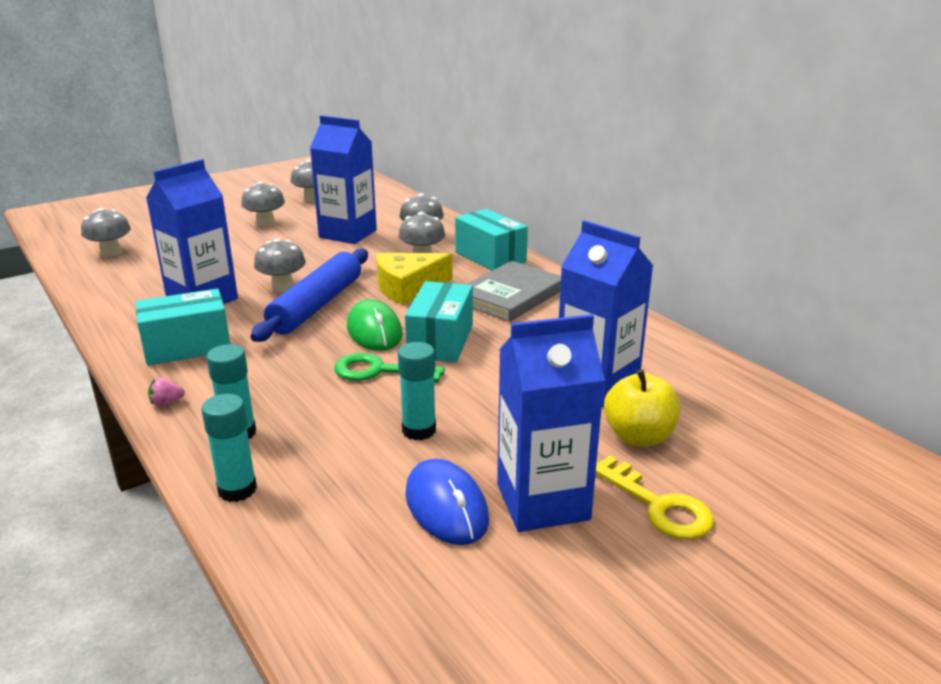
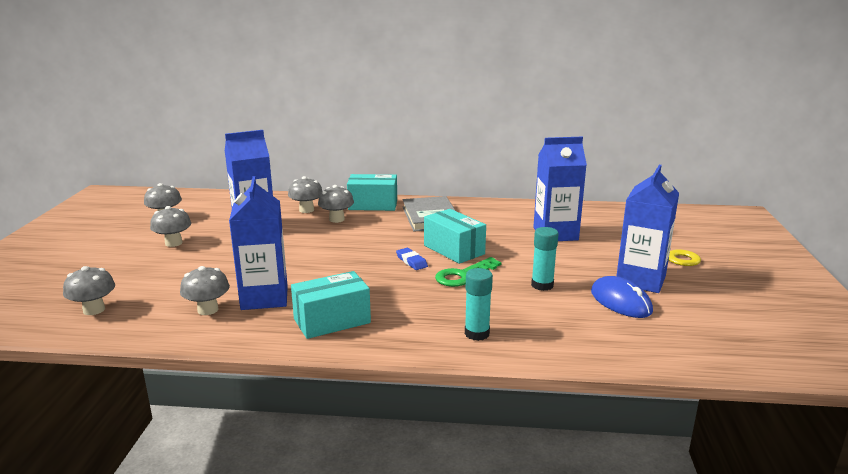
camera: 50 degrees left, 5 degrees down
(166, 403) = (403, 347): pink strawberry -> none
(187, 347) = (332, 321): turquoise box -> turquoise box turned 45 degrees clockwise
(237, 490) = (540, 350): turquoise glue stick -> none
(282, 287) = (297, 268): grey mushroom -> grey mushroom (208, 310)
(316, 305) = (346, 266): blue rolling pin -> none
(374, 331) = (411, 261): green mouse -> blue eraser
(408, 287) = (371, 236): yellow cheese -> none
(446, 506) = (620, 301): blue mouse -> blue mouse turned 45 degrees clockwise
(639, 436) = (611, 243): yellow apple -> none

